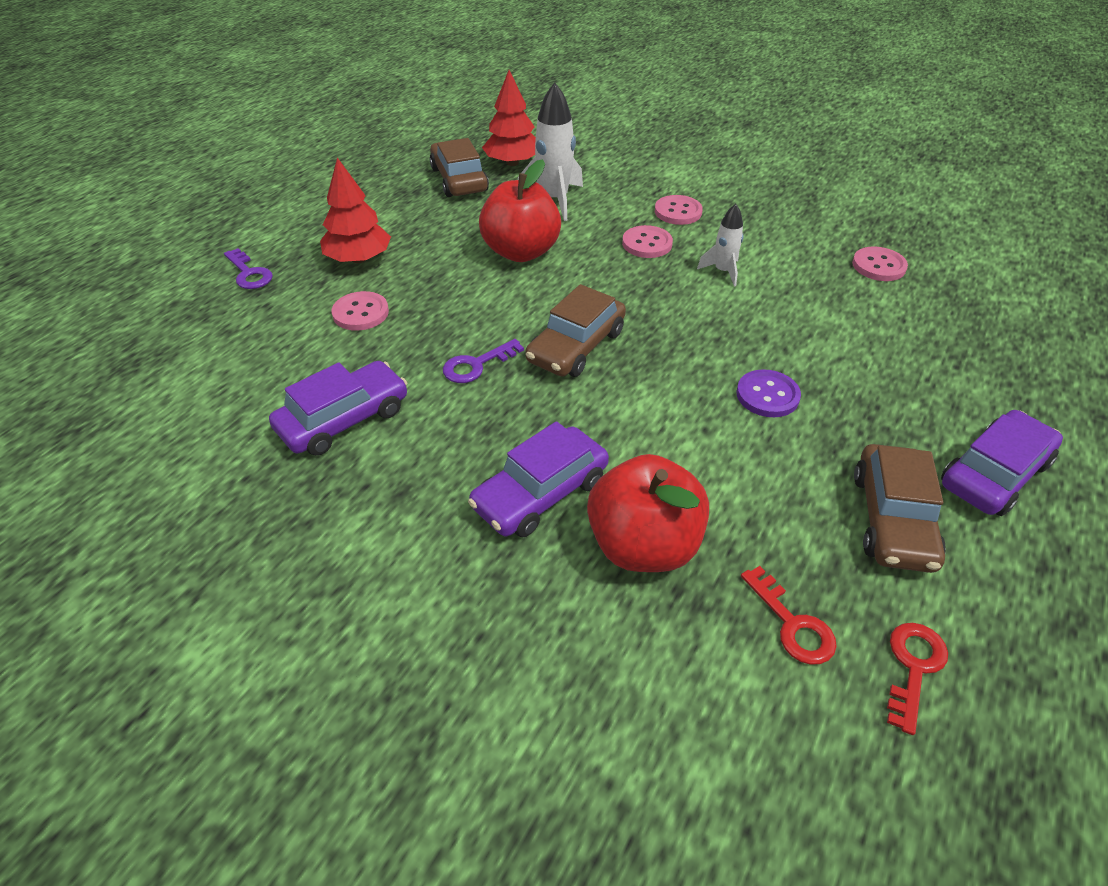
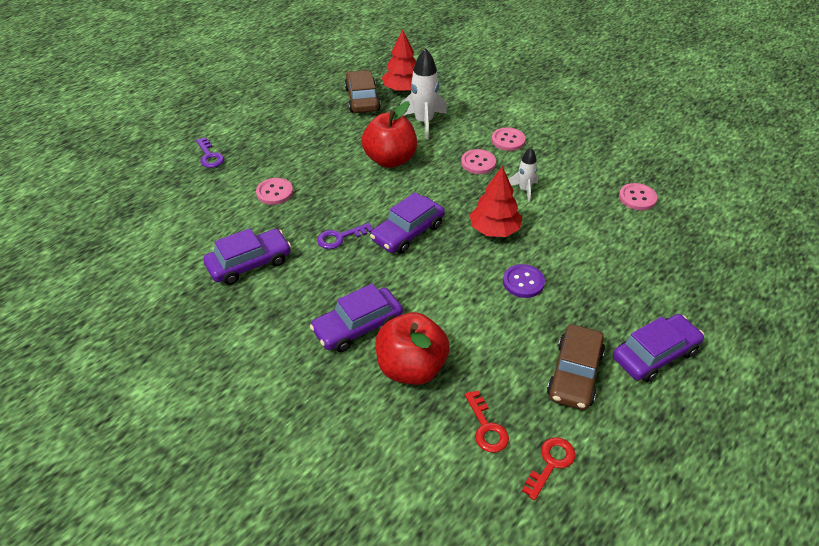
camera: 10 degrees right, 0 degrees up
(359, 259) = (281, 153): red tree -> red tree (494, 230)
(576, 346) = (407, 232): brown car -> purple car

